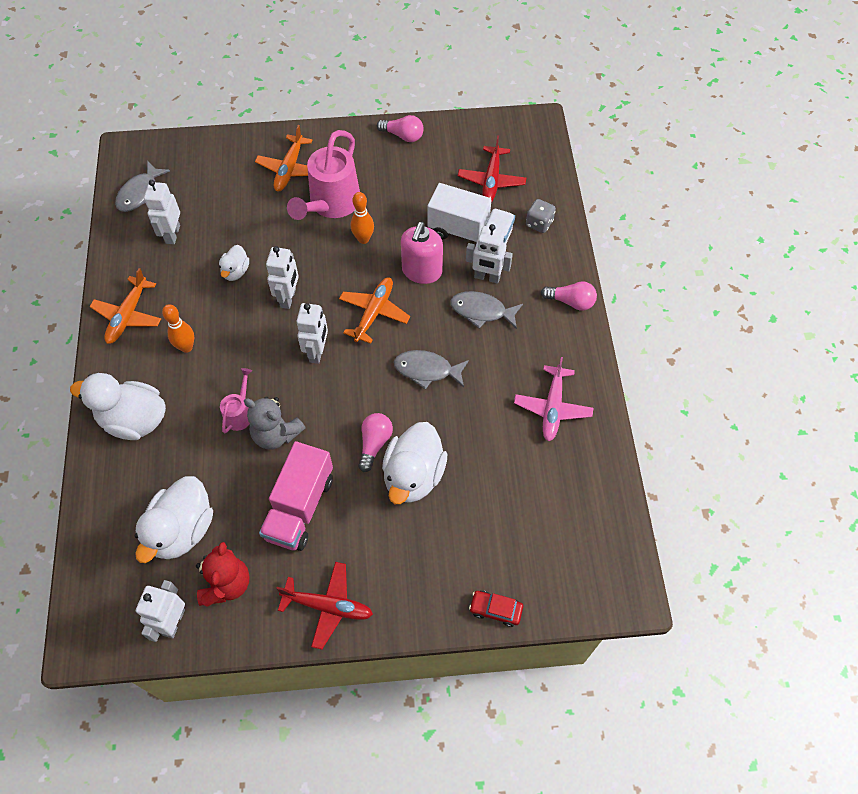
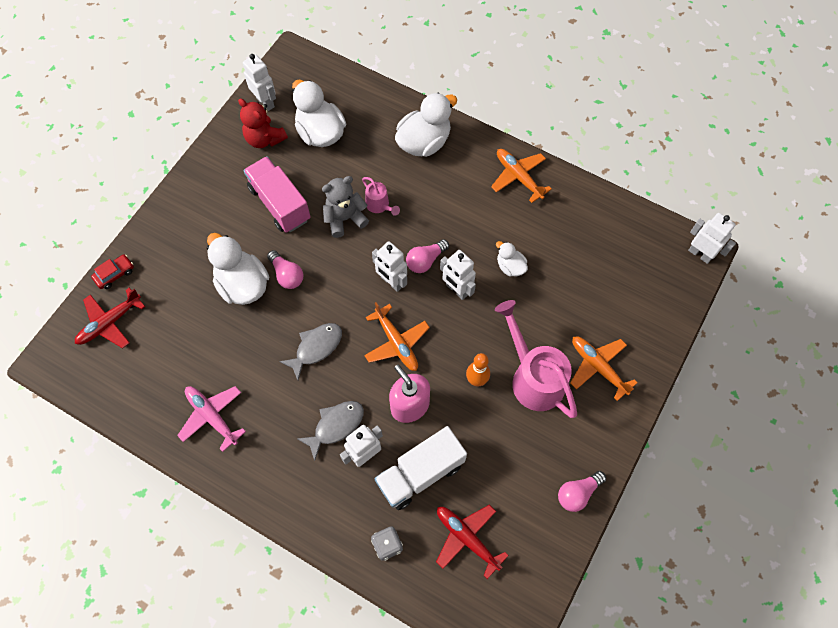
camera: 125 degrees right, 5 degrees up
(140, 193) = (643, 239): grey fish -> none
(172, 234) = (581, 241): white robot -> white robot (700, 254)
(186, 347) = (461, 200): orange bowling pin -> none
(328, 606) = (202, 183): red plane -> red plane (109, 323)
(571, 302) = (288, 507): pink light bulb -> pink light bulb (425, 261)

